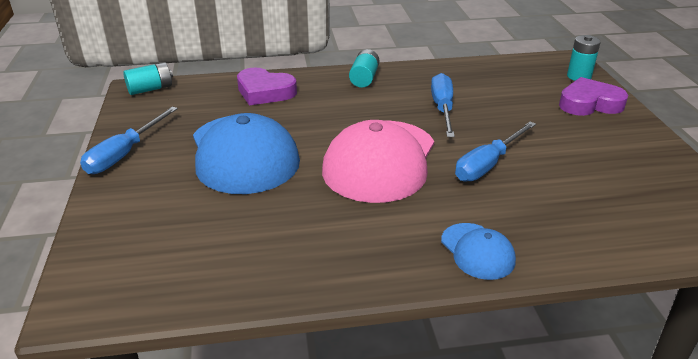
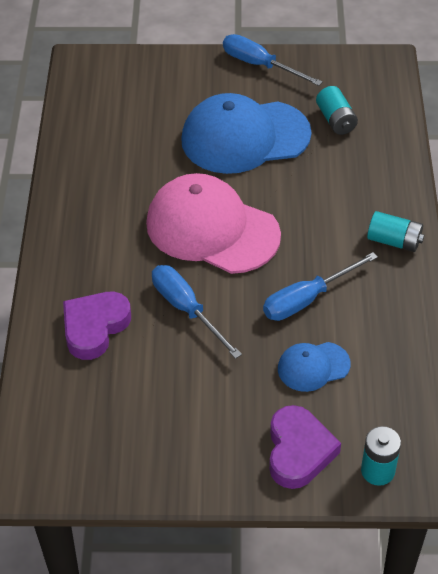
camera: 100 degrees right, 15 degrees up
(150, 89) = (384, 71): turquoise battery -> turquoise battery (336, 120)
(265, 92) = (368, 155): purple heart -> purple heart (94, 327)
(442, 109) = (307, 299): blue screwdriver -> blue screwdriver turned 135 degrees clockwise
(477, 251) = (66, 269): blue cap -> blue cap (313, 366)

